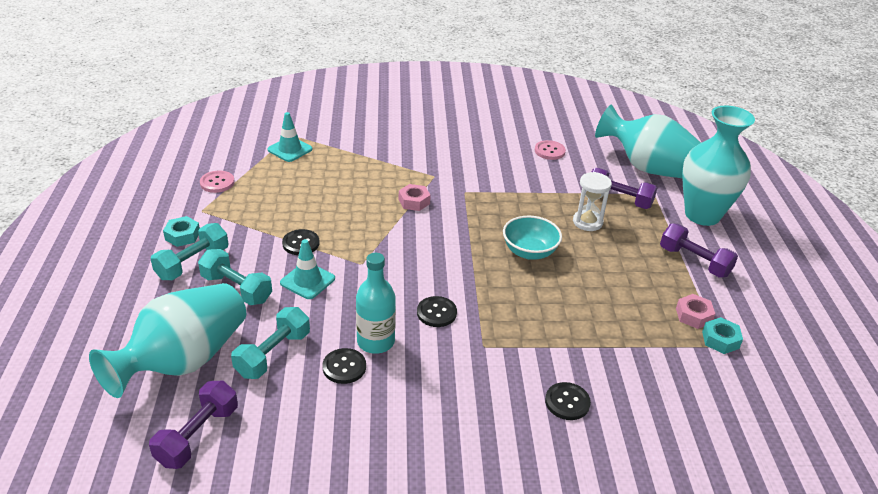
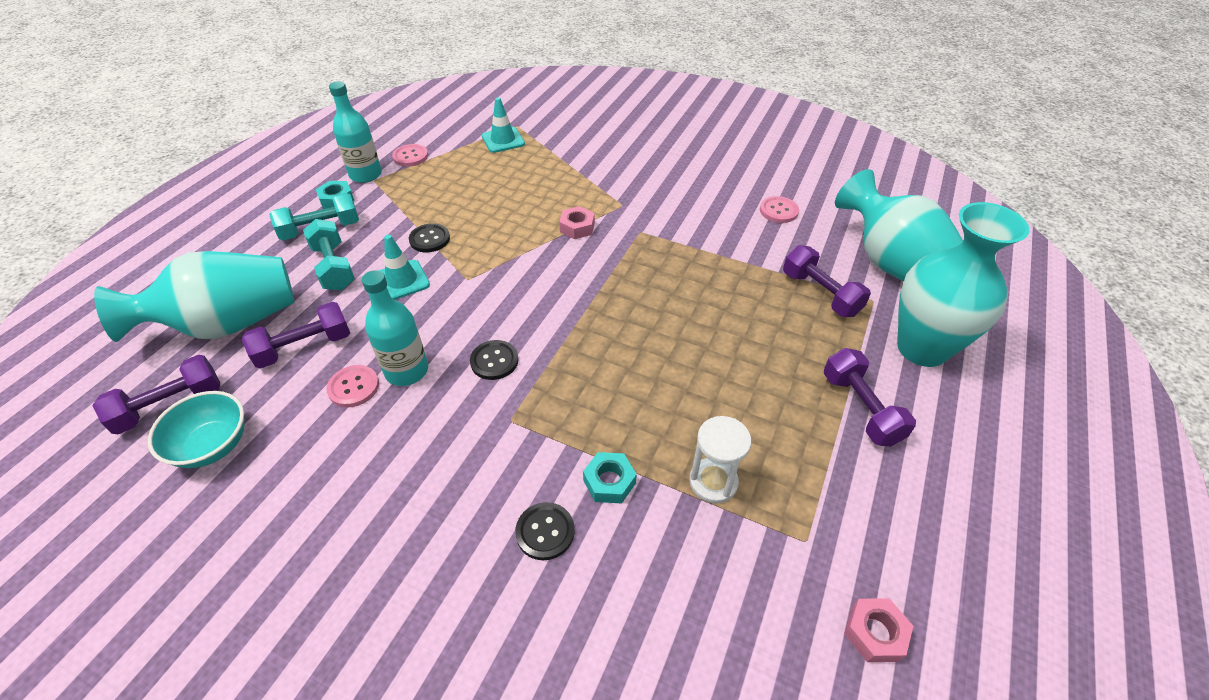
camera: 30 degrees right, 10 degrees up
(189, 208) = (365, 175): none -> turquoise bottle
(273, 354) = (304, 347): turquoise dumbbell -> purple dumbbell
(344, 367) = (353, 387): black button -> pink button
(529, 252) = (656, 324): turquoise bowl -> turquoise bowl (213, 445)
(587, 222) = (756, 310): white hourglass -> white hourglass (713, 482)
(693, 315) = (801, 483): pink nut -> pink nut (874, 633)
(720, 340) = (813, 532): turquoise nut -> turquoise nut (609, 482)

